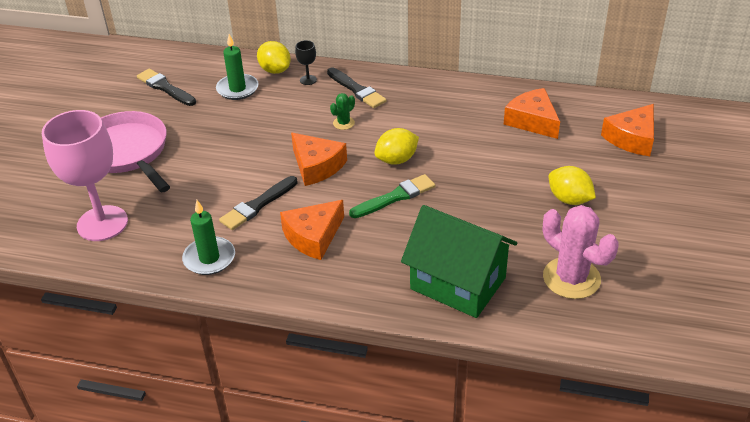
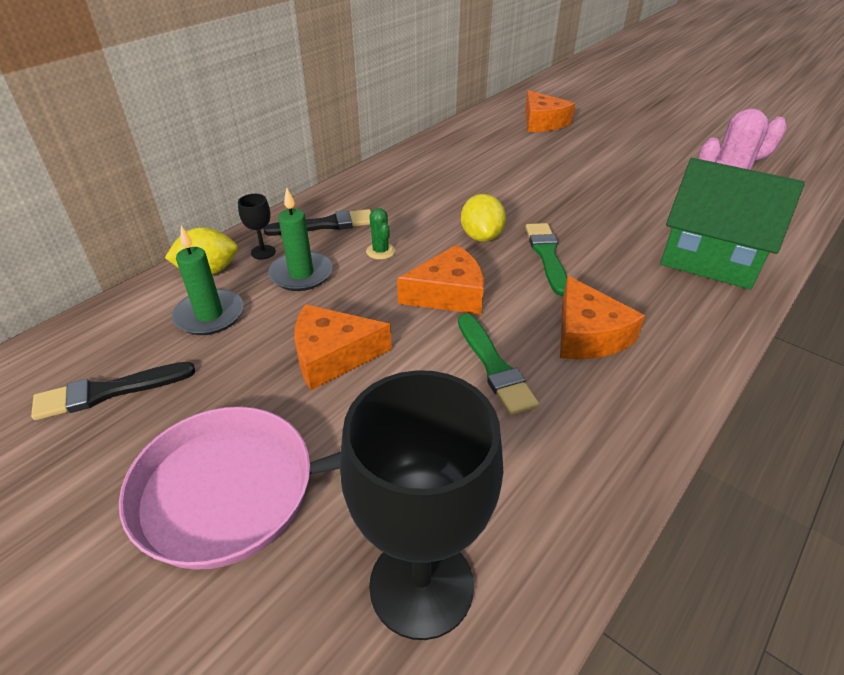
camera: 65 degrees left, 0 degrees up
(102, 223) = (421, 585): pink goblet -> black goblet
(209, 258) = (589, 450): green candle -> green candle (301, 274)
(257, 205) = (494, 367): black brush -> green brush
(458, 283) = (710, 259): green house -> green house turned 60 degrees clockwise
(532, 121) = (481, 152): orange cheese -> orange cheese (333, 356)
(569, 199) = (608, 169): yellow lemon -> none

